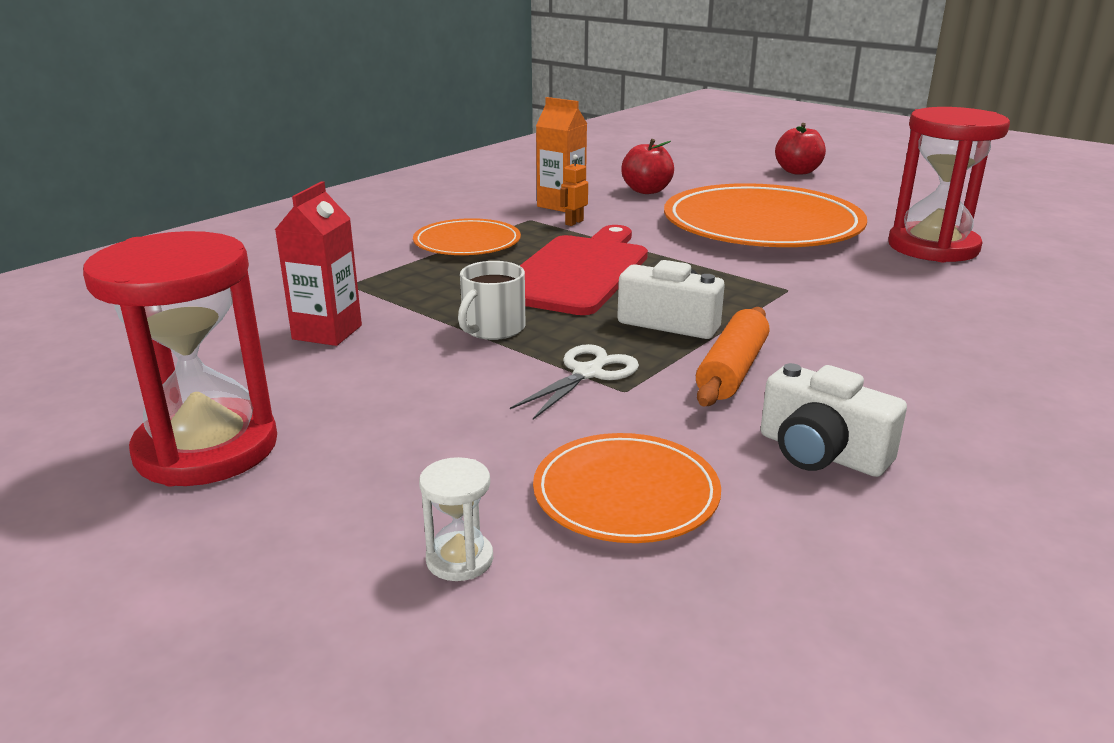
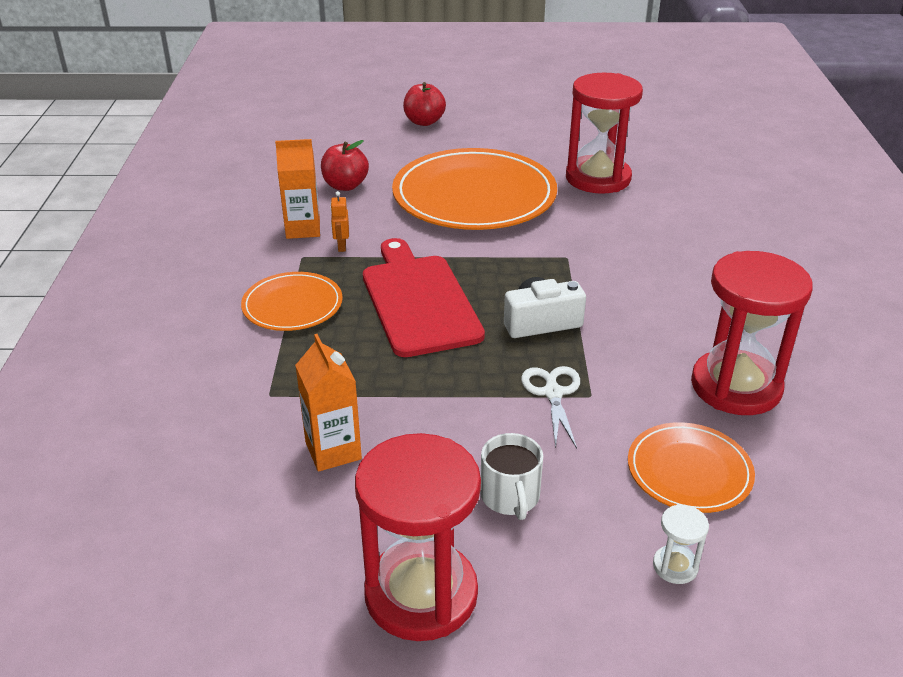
camera: 40 degrees left, 10 degrees up
(327, 332) = (333, 451): red carton -> orange carton
(492, 328) = (441, 385): white mug -> white mug (510, 496)
(732, 370) = (624, 347): orange rolling pin -> none
(821, 453) = (736, 386): white camera -> red hourglass

